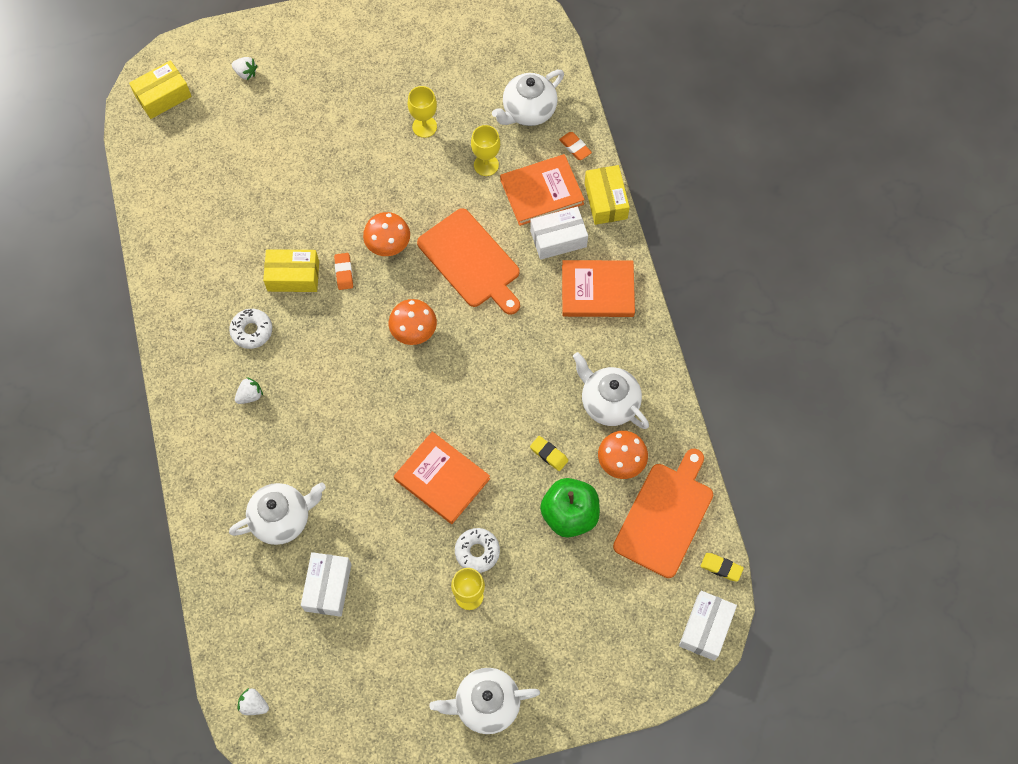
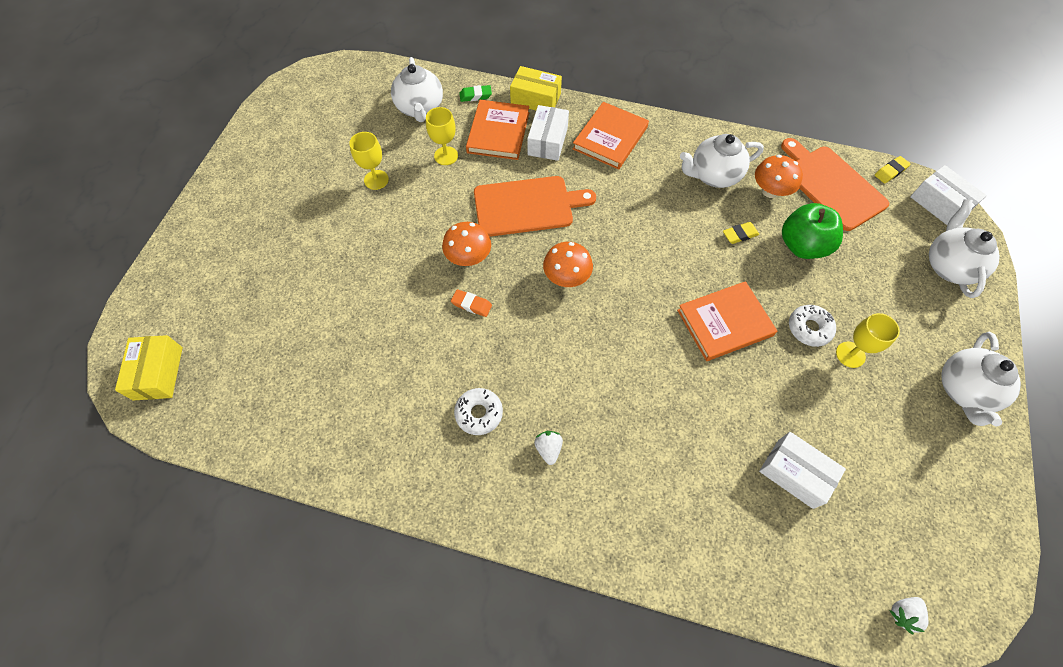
camera: 60 degrees left, 5 degrees down
(246, 73) = (201, 288): white strawberry -> none
(282, 519) = (701, 482): white teapot -> white teapot (949, 266)
(293, 276) = (445, 348): yellow box -> none
(575, 147) = (475, 96): orange eraser -> green eraser

